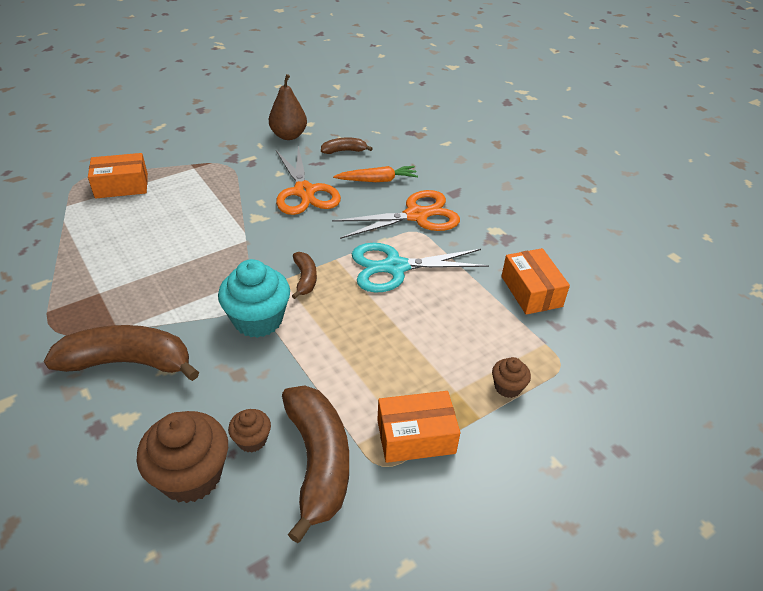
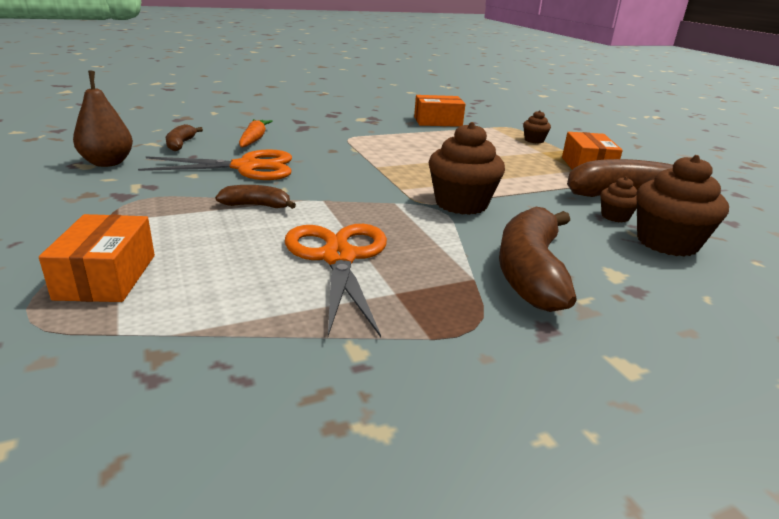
camera: 80 degrees left, 15 degrees down
(258, 320) = (461, 204): turquoise cupcake -> brown cupcake
(305, 279) = (402, 180): brown banana -> brown banana (256, 205)
(395, 267) = (397, 150): turquoise scissors -> none
(416, 215) = (325, 135): orange scissors -> orange scissors (338, 257)

